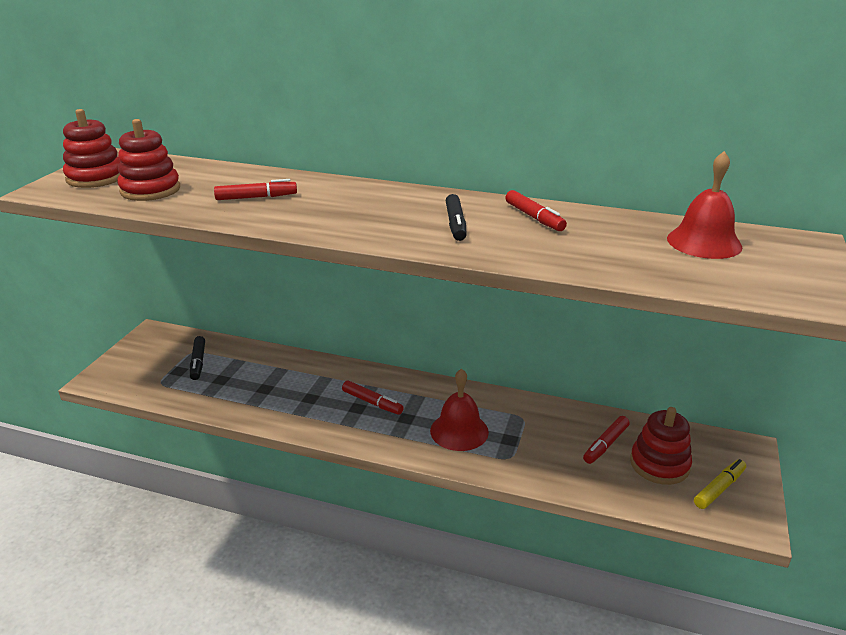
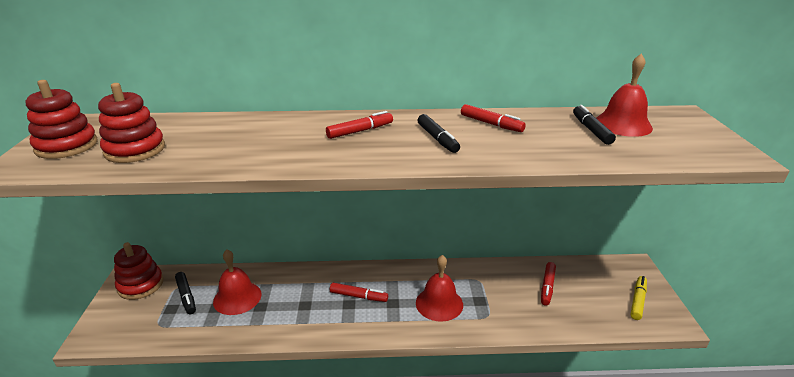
camera: 20 degrees left, 0 degrees up
(246, 375) = (237, 297): none -> red bell
(256, 197) = (247, 141): red marker -> red marker (360, 131)
(653, 242) = (591, 130): none -> black marker
(659, 464) = (590, 293): red stacking toy -> red stacking toy (140, 285)

